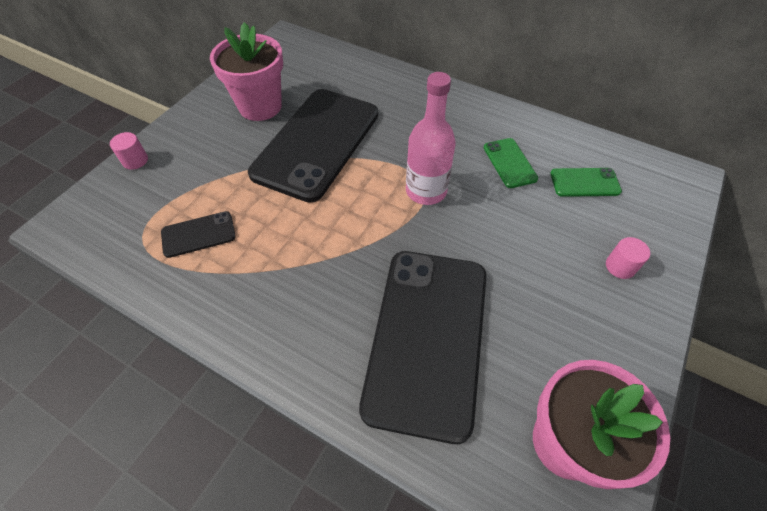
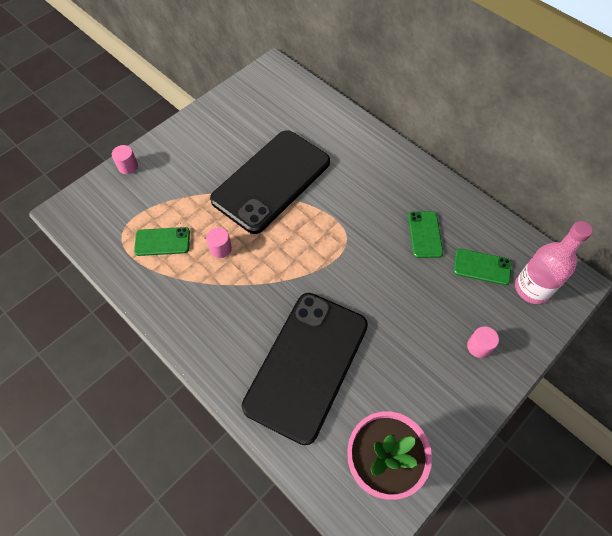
camera: 15 degrees right, 5 degrees up
(198, 234) = (162, 241): black phone -> green phone
(260, 106) = (235, 135): pink flower pot -> none
(276, 227) = (220, 248): none -> pink cylinder
(426, 191) = (346, 244): pink bottle -> pink bottle (532, 289)

